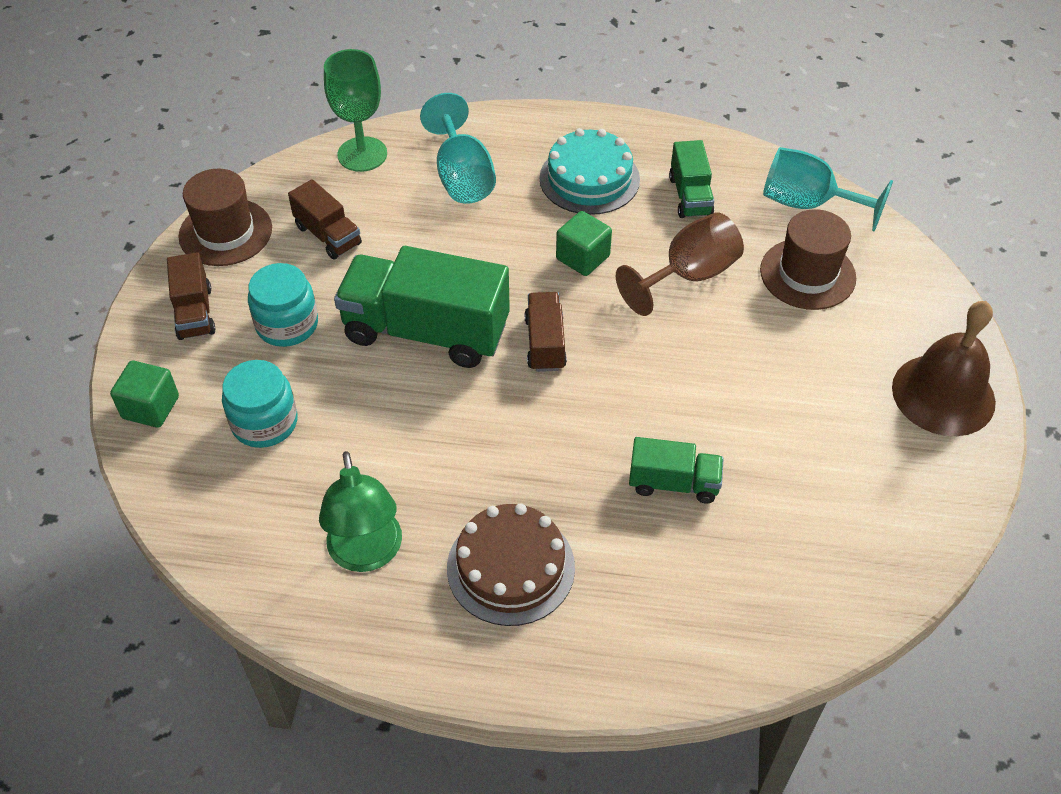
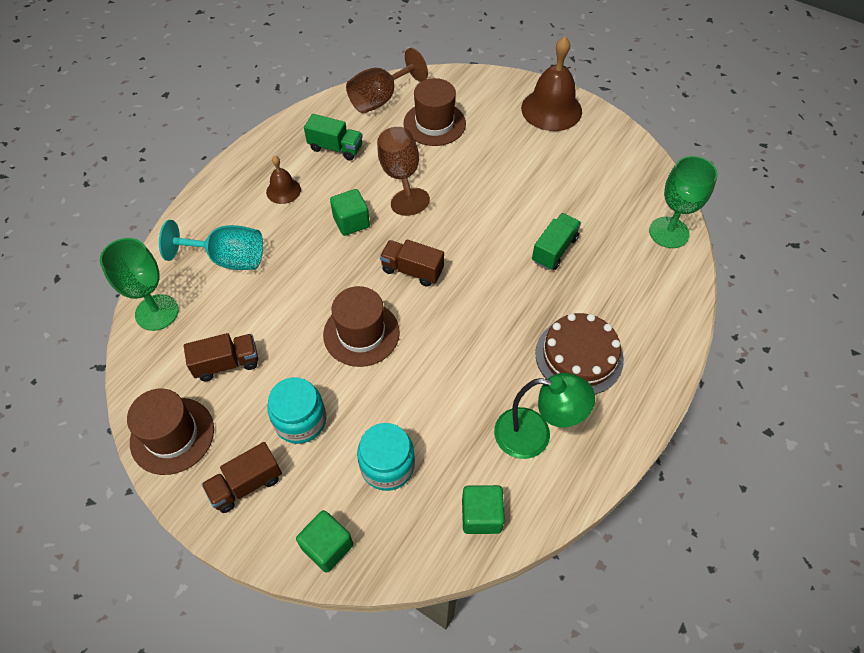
camera: 65 degrees left, 5 degrees up
(195, 312) = (246, 484): brown truck -> brown truck turned 135 degrees clockwise
(237, 534) = (481, 515): none -> green cube
(426, 331) = (361, 333): green truck -> brown hat
(589, 179) = (283, 190): turquoise cake -> brown bell
(801, 620) = (669, 232): none -> green goblet
(808, 204) = (380, 99): turquoise goblet -> brown goblet

